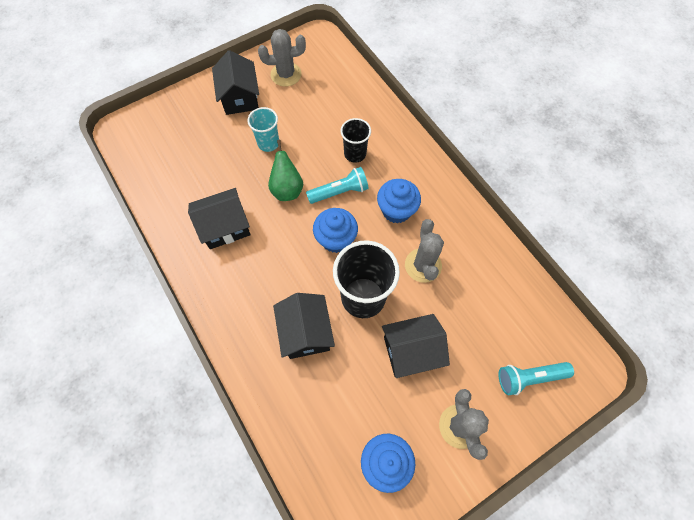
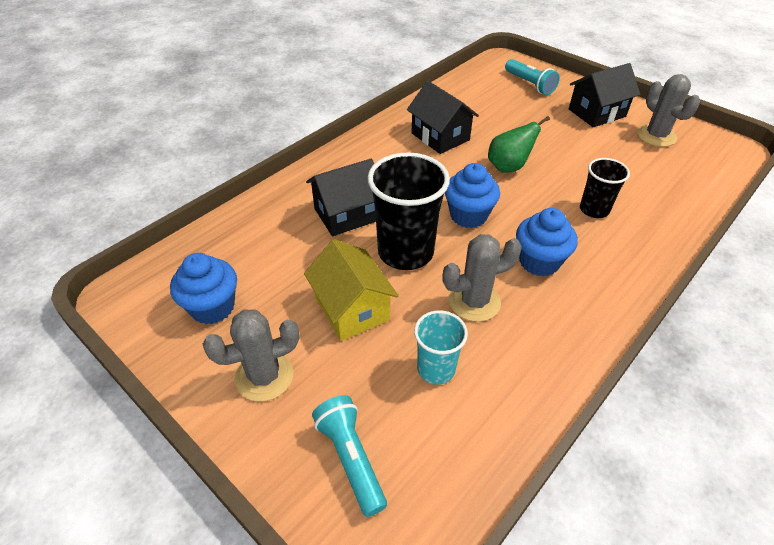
camera: 75 degrees right, 20 degrees down
(268, 143) = (556, 143): turquoise cup -> turquoise cup (436, 369)
(339, 192) = (532, 207): turquoise flashlight -> turquoise flashlight (529, 84)
(411, 351) = (352, 309): black house -> yellow house

